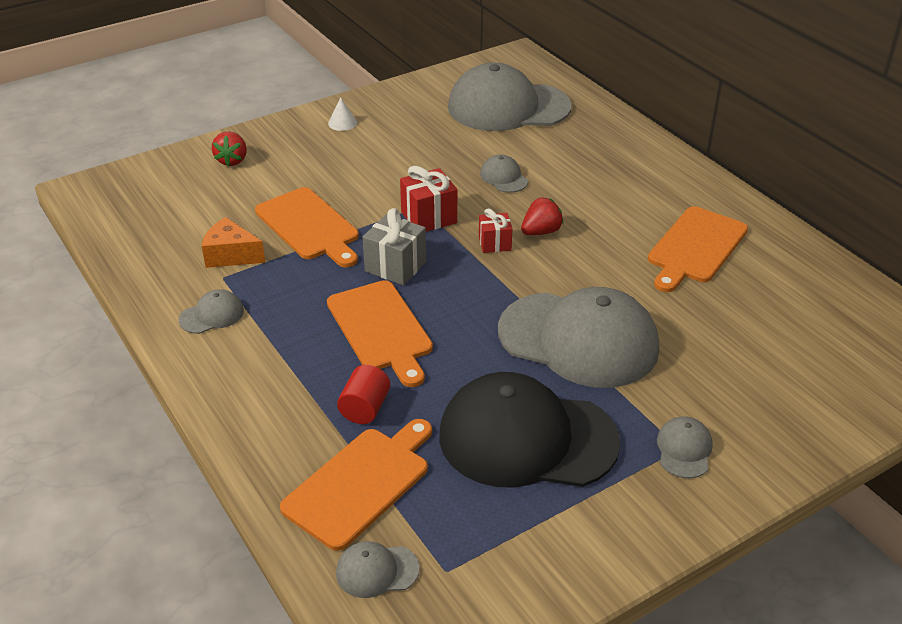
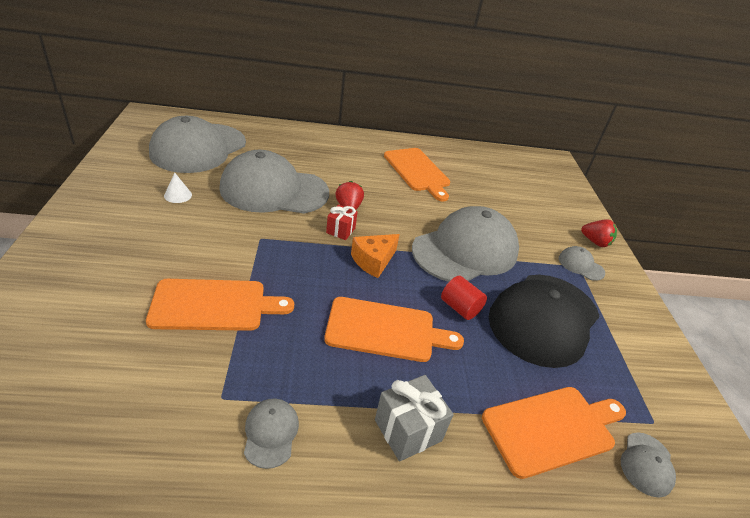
camera: 65 degrees left, 0 degrees up
(231, 255) = (194, 376): orange cheese -> orange cheese (373, 261)
(232, 160) = (45, 305): red strawberry -> red strawberry (595, 242)
(342, 123) = (96, 218): white cone -> white cone (178, 195)
(361, 483) = (552, 429): orange cutting board -> orange cutting board turned 90 degrees clockwise
(365, 408) = (470, 384): red cylinder -> red cylinder (460, 308)
(395, 267) = (319, 286): grey gift -> grey gift (408, 430)
(429, 217) = (279, 241): red gift -> none
(504, 177) = (274, 190): grey cap -> grey cap, size x2.43

